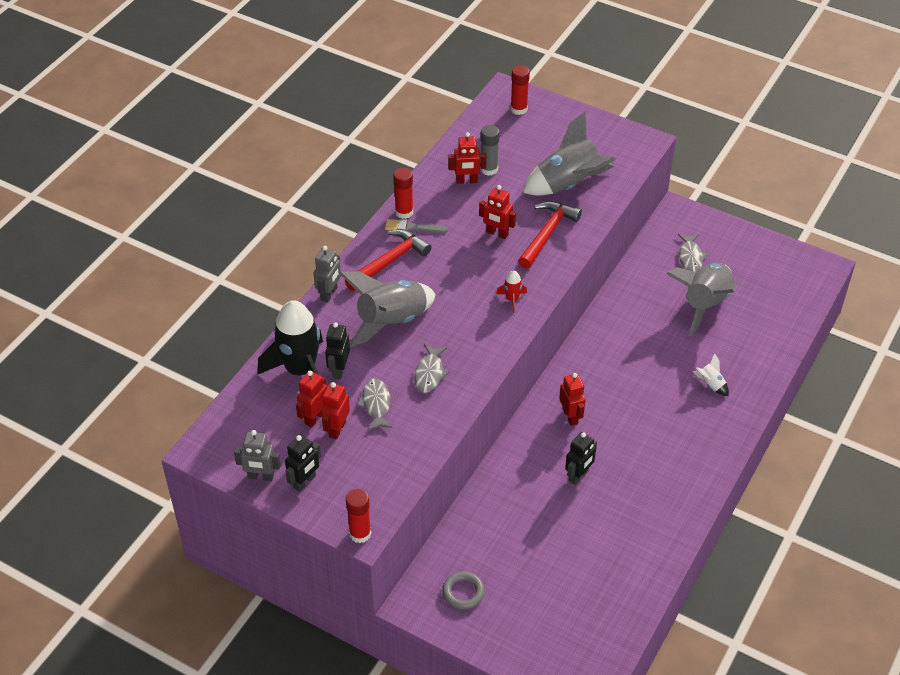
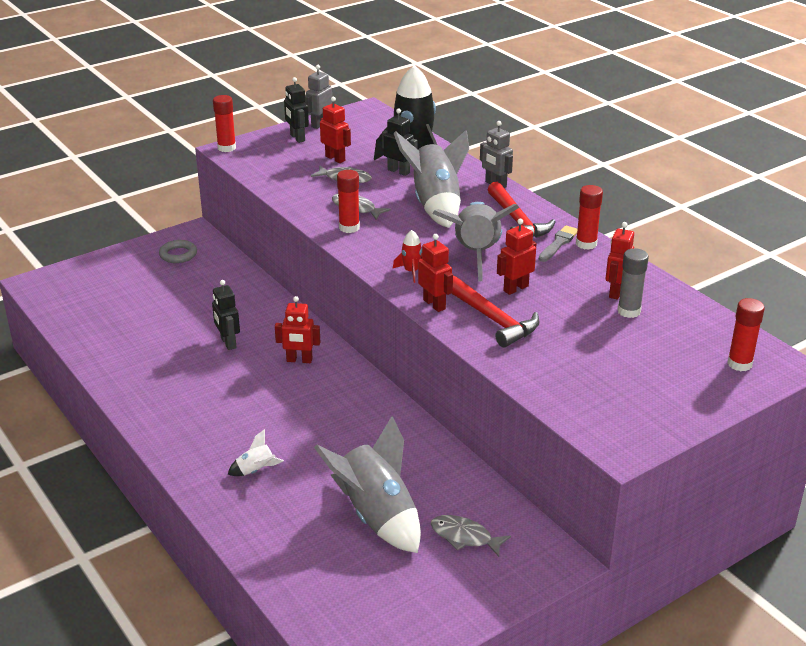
camera: 115 degrees right, 15 degrees down
(314, 417) = (356, 152): red robot -> red robot (434, 304)
(467, 364) = (349, 228): none -> red glue stick
(568, 184) = (569, 359): grey rocket -> grey rocket (476, 254)

